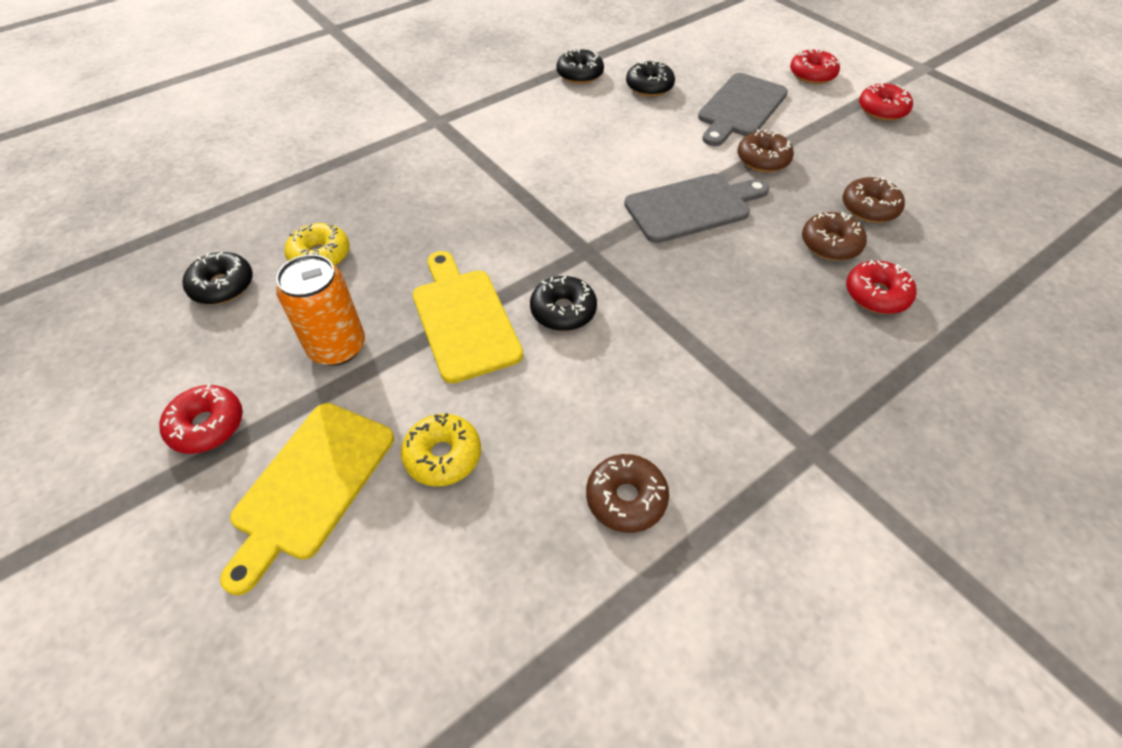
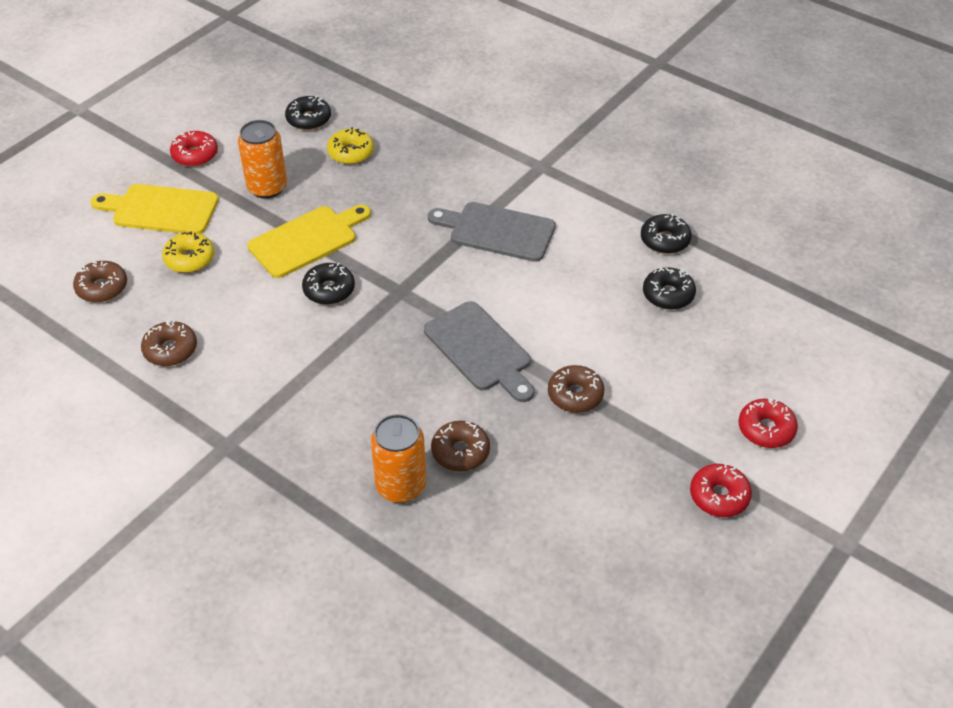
camera: 75 degrees right, 5 degrees down
(740, 108) = (661, 370): grey cutting board -> grey cutting board (497, 231)
(869, 208) = (526, 482): brown donut -> brown donut (102, 288)
(876, 295) = (401, 486): red donut -> orange can

